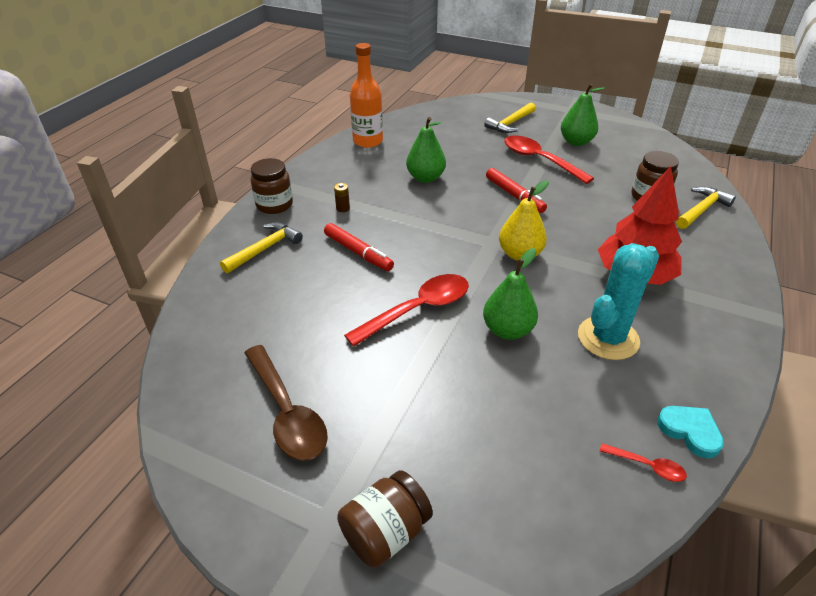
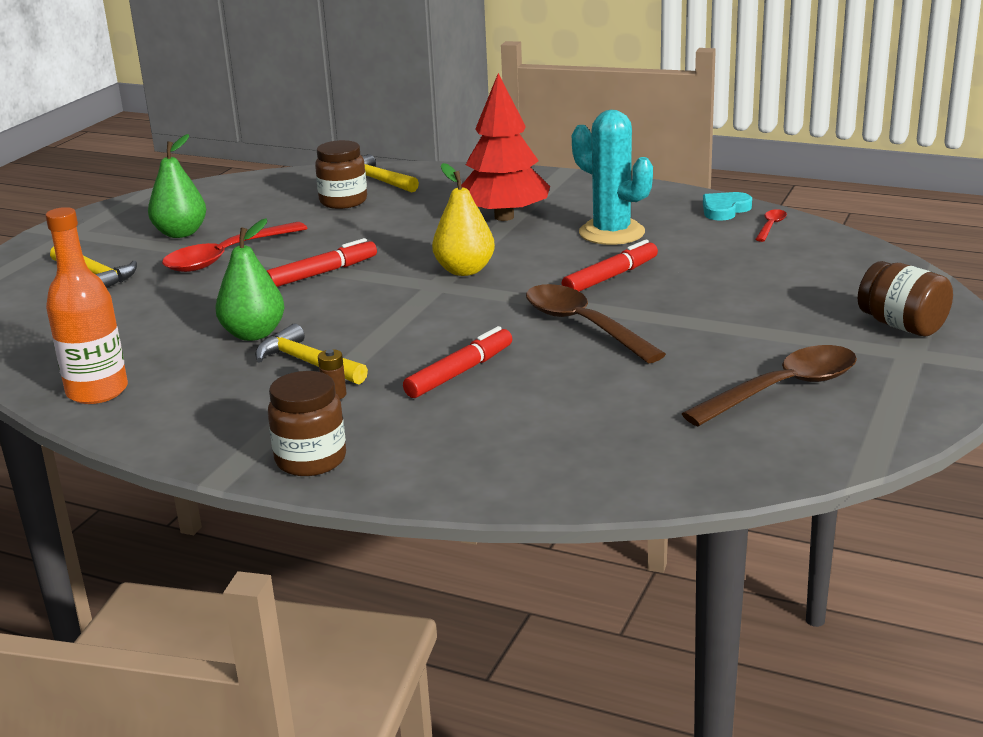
camera: 90 degrees left, 15 degrees down
(265, 249) = (449, 450): yellow hammer -> yellow hammer (307, 363)
(417, 309) = (583, 326): red spoon -> brown spoon
(507, 330) = (610, 277): green pear -> red marker

